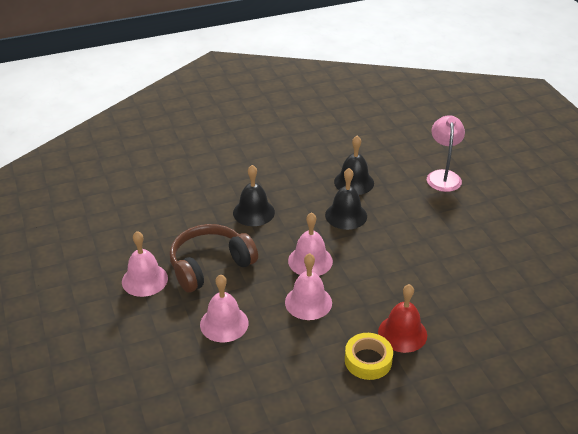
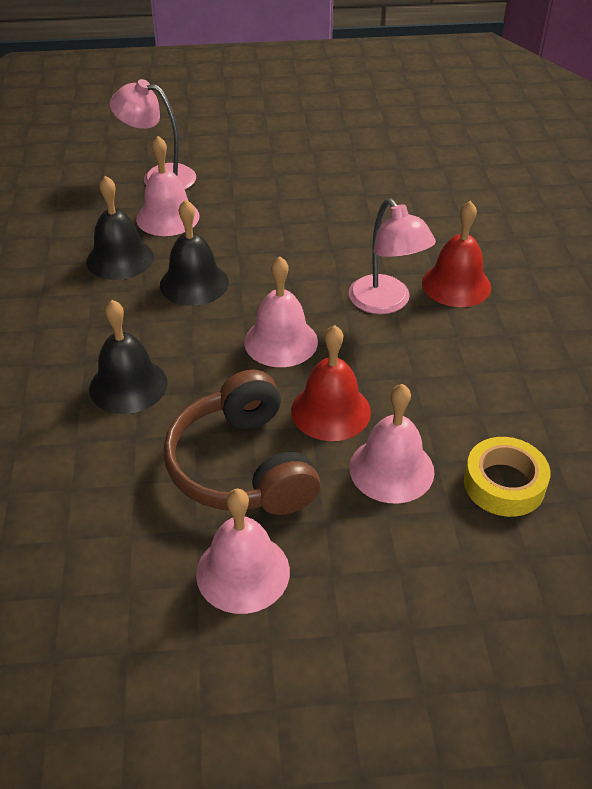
camera: 75 degrees left, 5 degrees up
(260, 291) = (330, 411): none -> red bell
(308, 302) = (371, 361): pink bell -> pink bell (167, 217)
(366, 301) = (386, 303): none -> pink lamp
(368, 360) = (500, 326): yellow tape -> yellow tape (504, 484)

